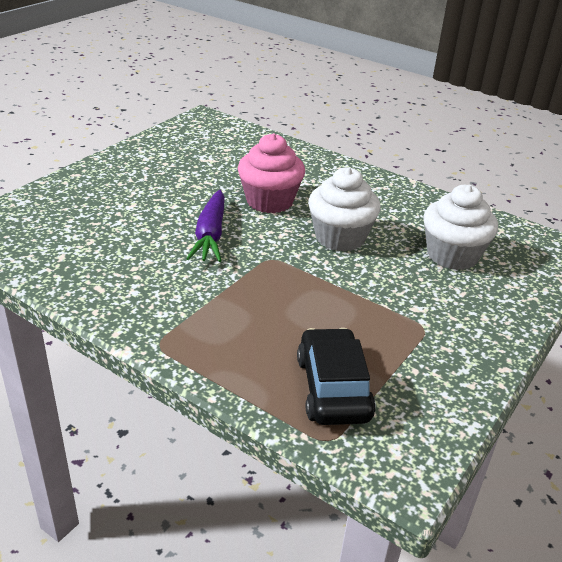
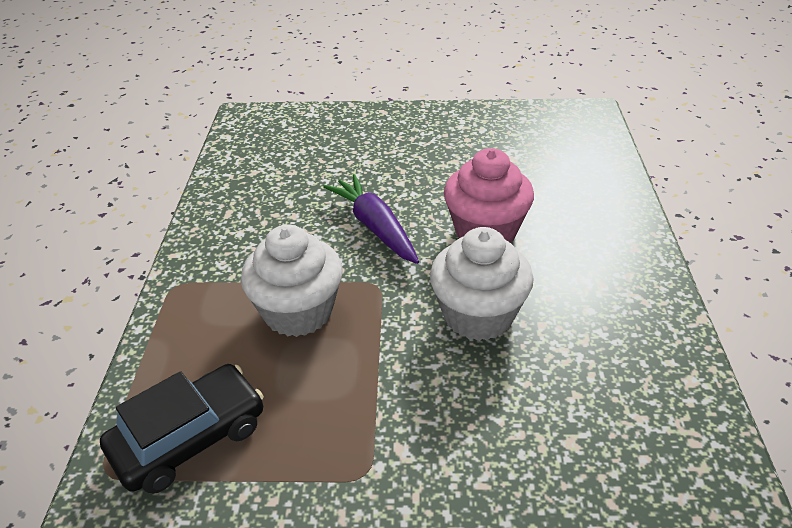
camera: 60 degrees right, 5 degrees up
(210, 235) = (375, 227): purple carrot -> purple carrot turned 90 degrees clockwise
(452, 255) = (561, 436): white cupcake -> white cupcake (298, 312)

